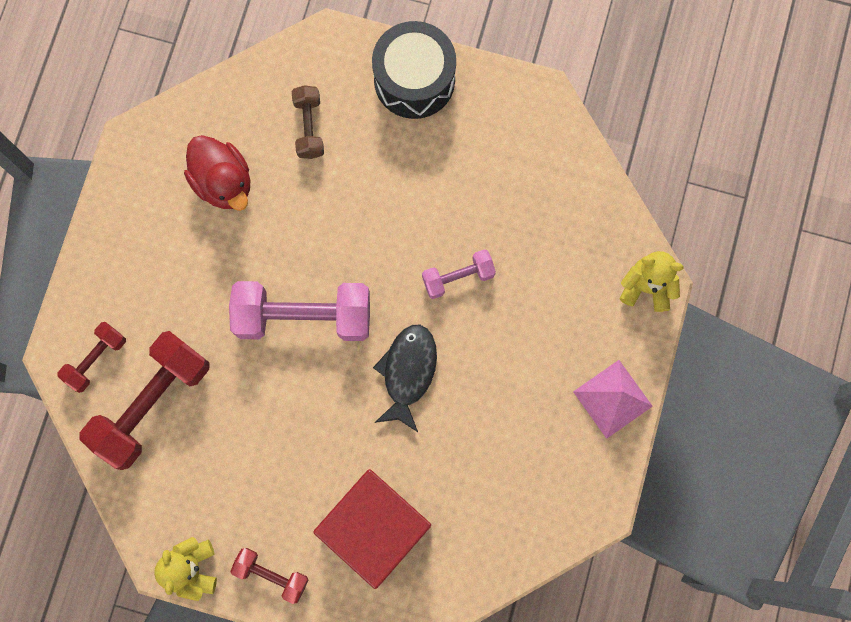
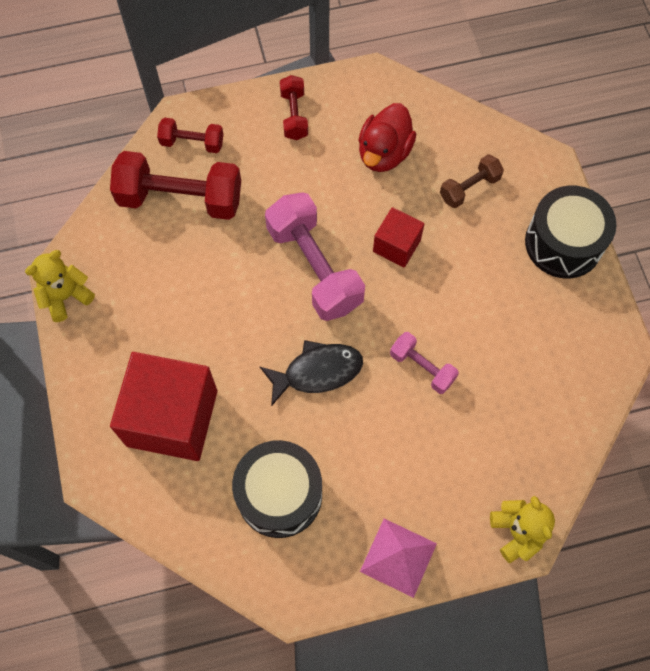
camera: 60 degrees right, 10 degrees down
(271, 575) = (91, 358): red dumbbell -> red dumbbell (294, 115)
(327, 228) = (396, 245): none -> red cube
(502, 470) = (279, 494): none -> black drum

